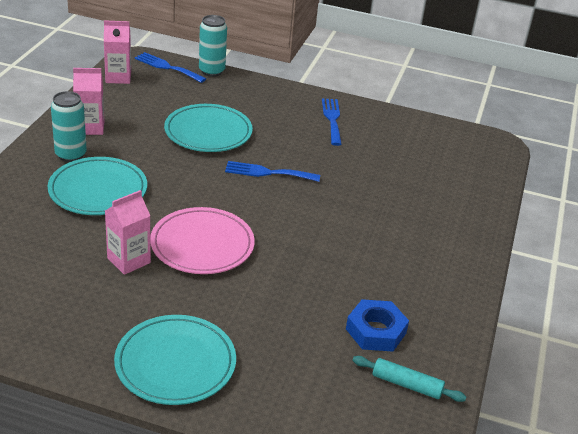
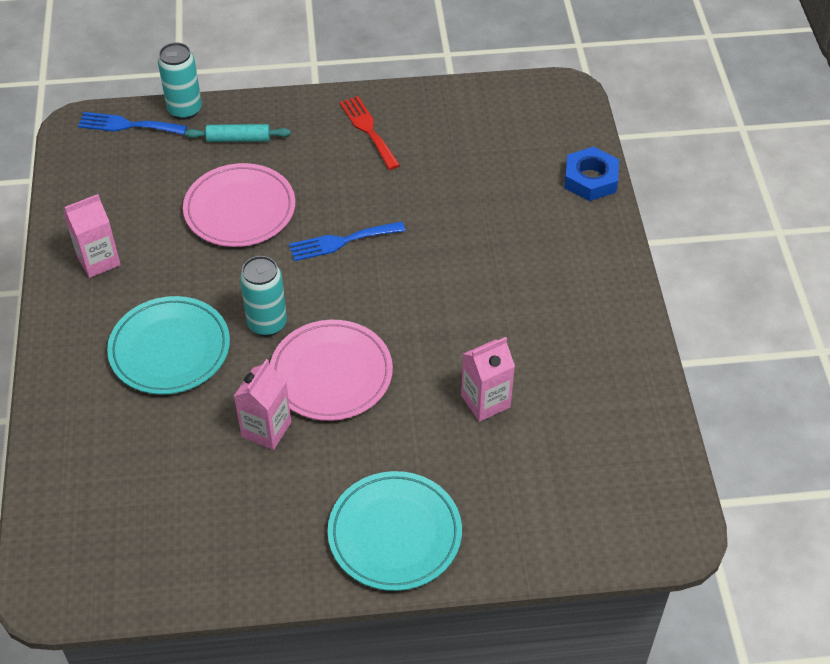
camera: 20 degrees left, 15 degrees up
(71, 155) = (103, 311): turquoise can -> turquoise can (267, 323)
(118, 77) = (79, 167): pink carton -> pink carton (485, 401)
(208, 132) = (240, 209): turquoise plate -> pink plate
(332, 119) = (368, 130): blue fork -> red fork
(376, 331) = (566, 404): blue nut -> blue nut (590, 179)
(407, 384) = (627, 454): turquoise rolling pin -> turquoise rolling pin (238, 139)

